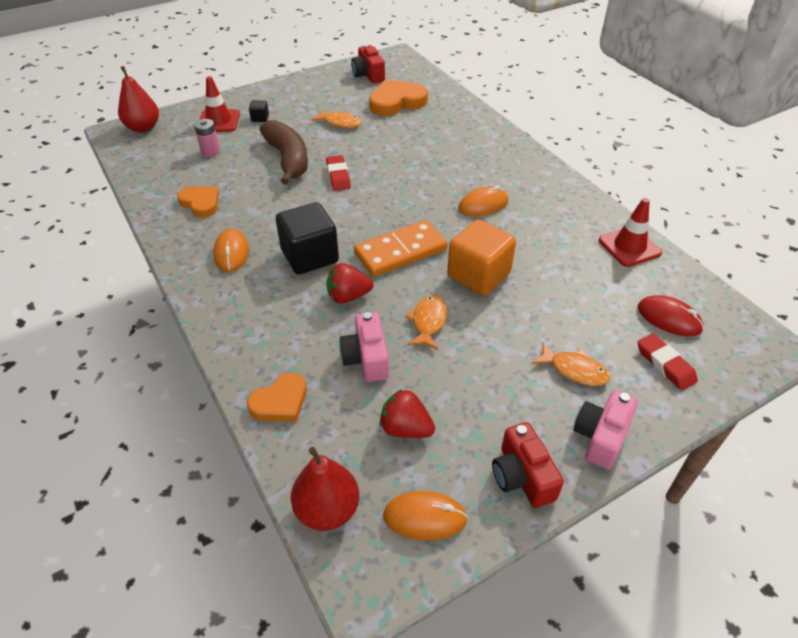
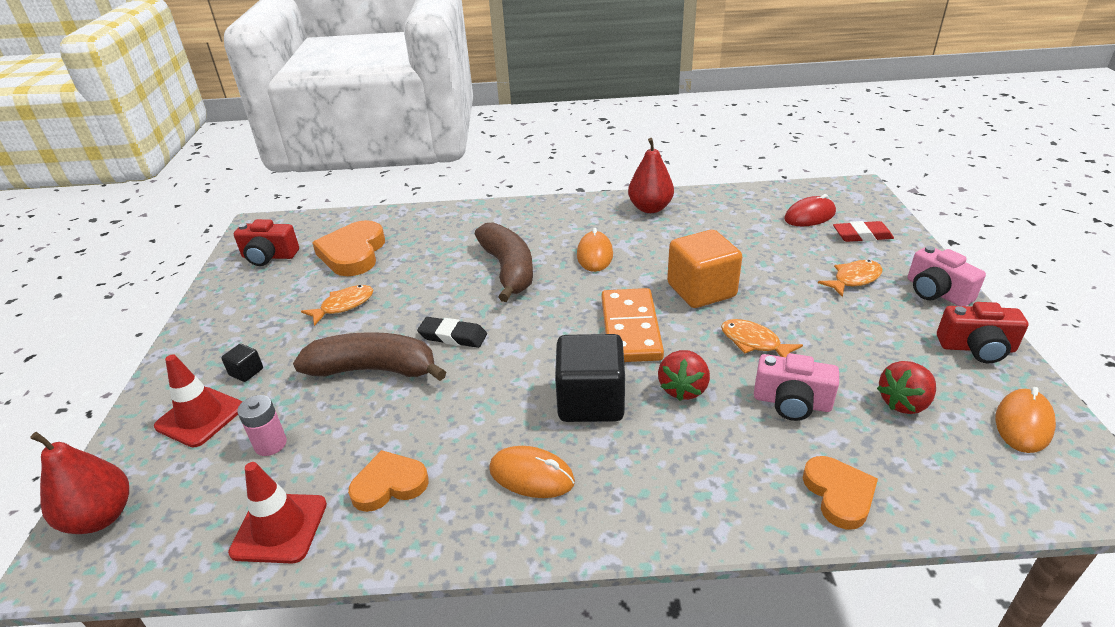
camera: 60 degrees left, 10 degrees down
(327, 509) = (1011, 494): red pear -> red pear (650, 208)
(338, 176) = (453, 336): red eraser -> black eraser
(429, 171) = (508, 270): none -> brown banana
(629, 247) = (711, 202): red traffic cone -> red traffic cone (279, 528)

